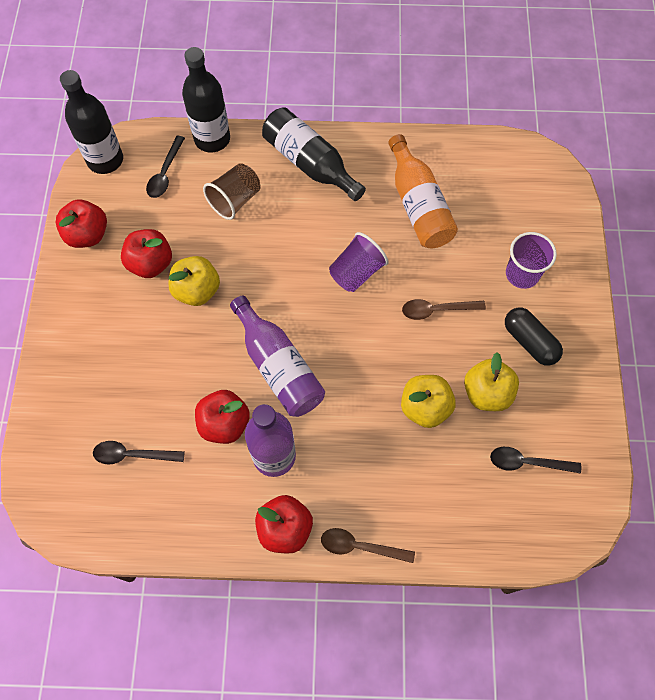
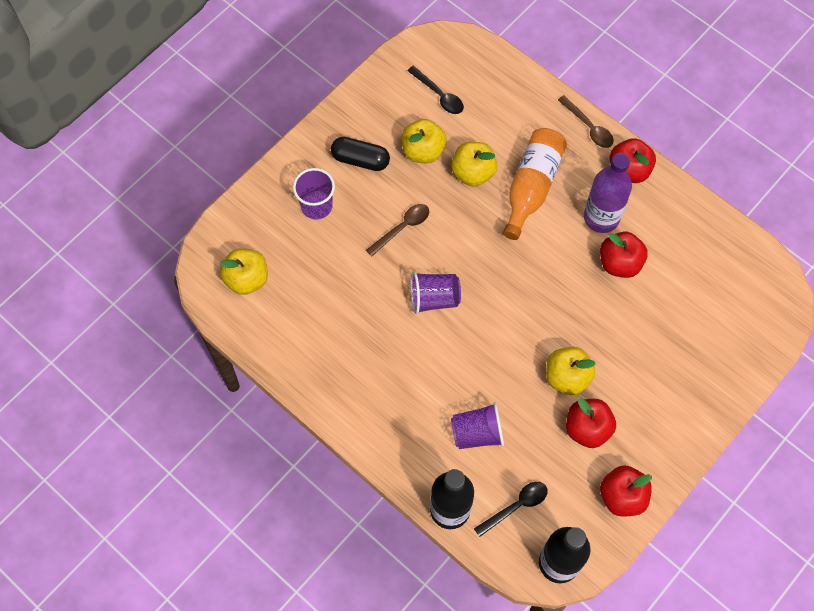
camera: 140 degrees left, 0 degrees up
(132, 455) = (700, 289): black spoon -> none
(235, 200) = (477, 433): brown cup -> purple cup
(278, 366) = (550, 274): purple bottle -> none
(310, 163) = (388, 418): black bottle -> none
(418, 205) = (337, 315): orange bottle -> orange bottle (531, 187)
(436, 310) = (402, 228): brown spoon -> brown spoon turned 75 degrees counterclockwise
(511, 180) = (247, 279): none -> yellow apple
(529, 341) = (360, 160): black capsule -> black capsule turned 75 degrees counterclockwise

